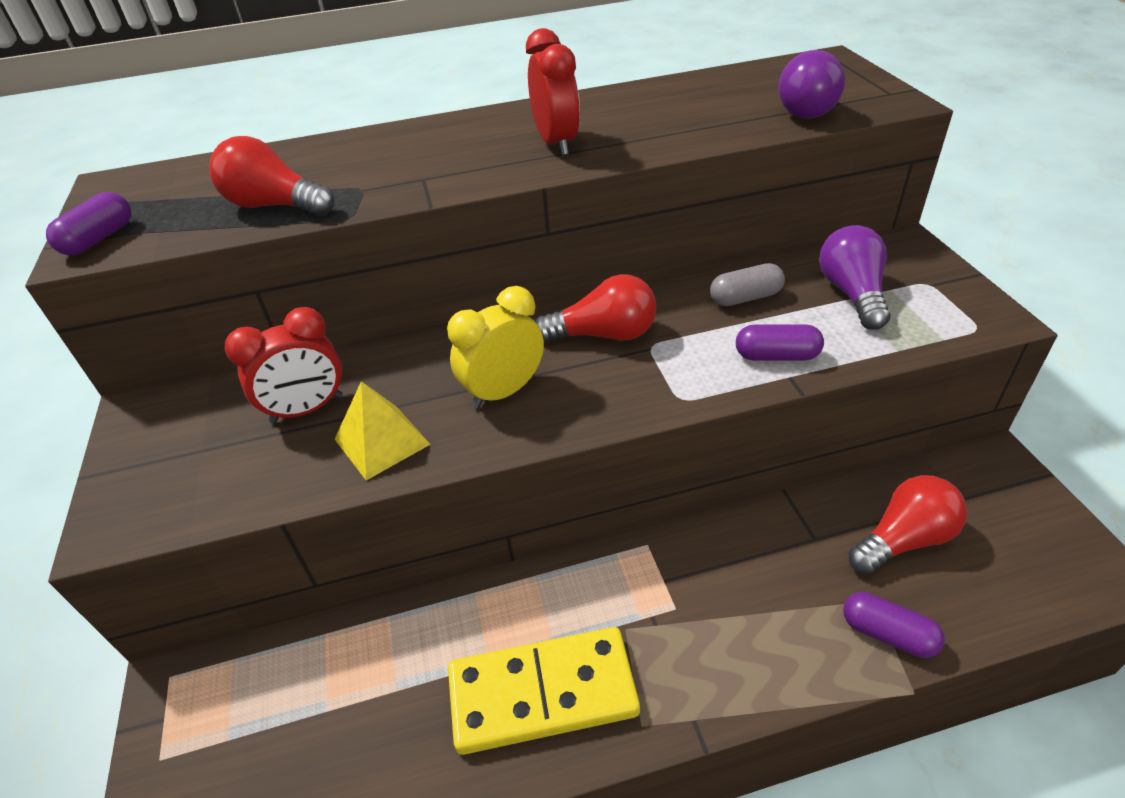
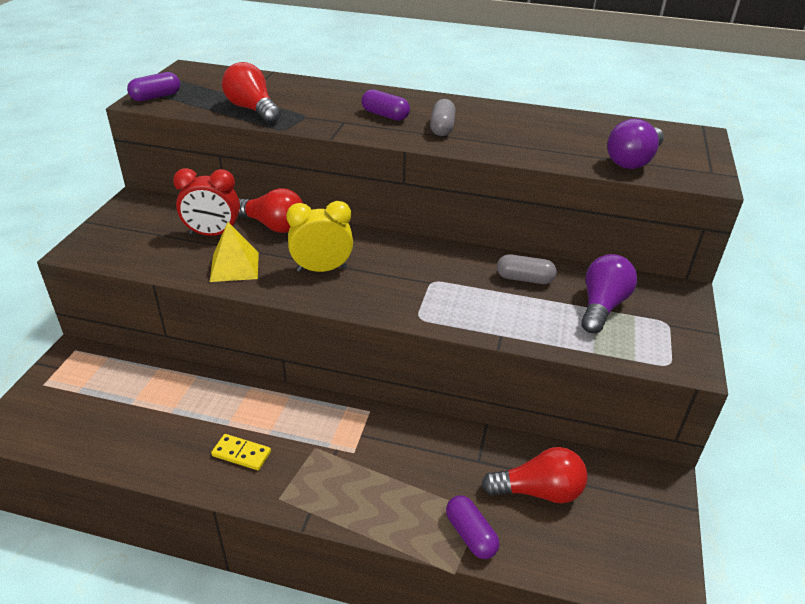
camera: 25 degrees right, 5 degrees down
(542, 692) = (241, 454): yellow domino -> yellow domino, size x0.45
(556, 143) = (442, 128): red clock -> grey capsule
(604, 334) = (411, 263): red light bulb -> red light bulb (273, 225)
(776, 356) = (506, 320): purple capsule -> purple capsule (385, 115)

